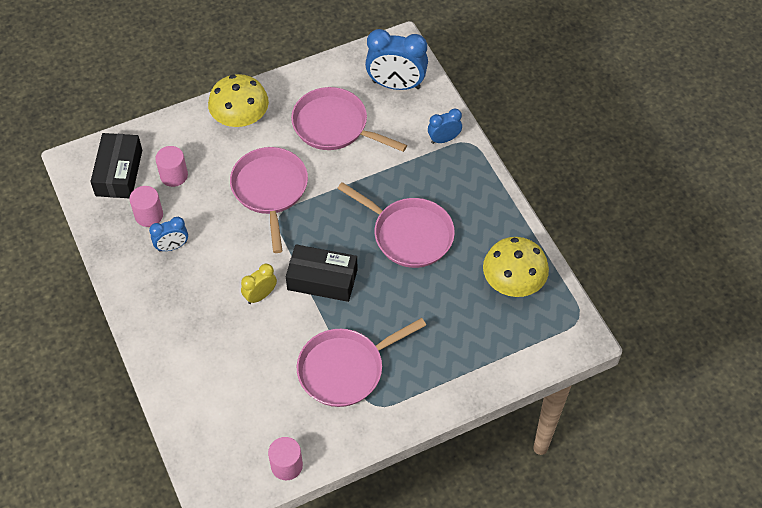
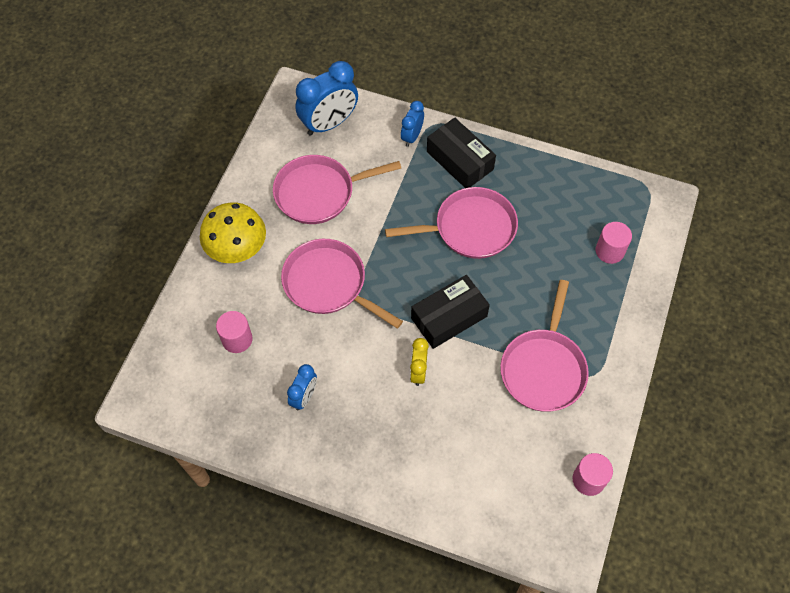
camera: 45 degrees left, 5 degrees up
(119, 173) = (187, 377): black box -> black box (460, 160)
(149, 215) = (255, 389): pink cylinder -> pink cylinder (609, 251)
(513, 281) = (578, 199): yellow mushroom -> none

